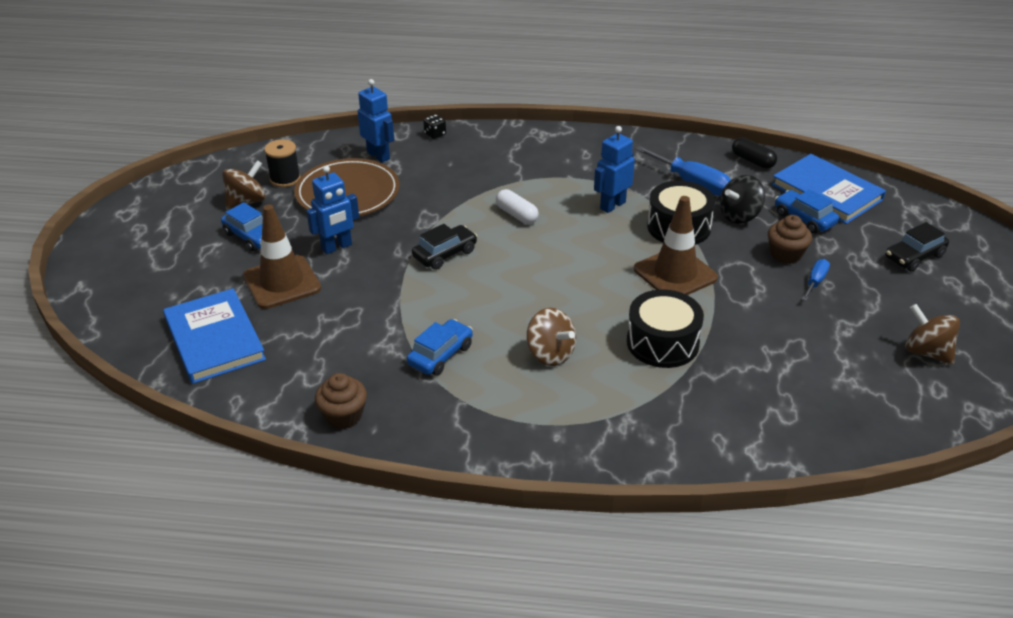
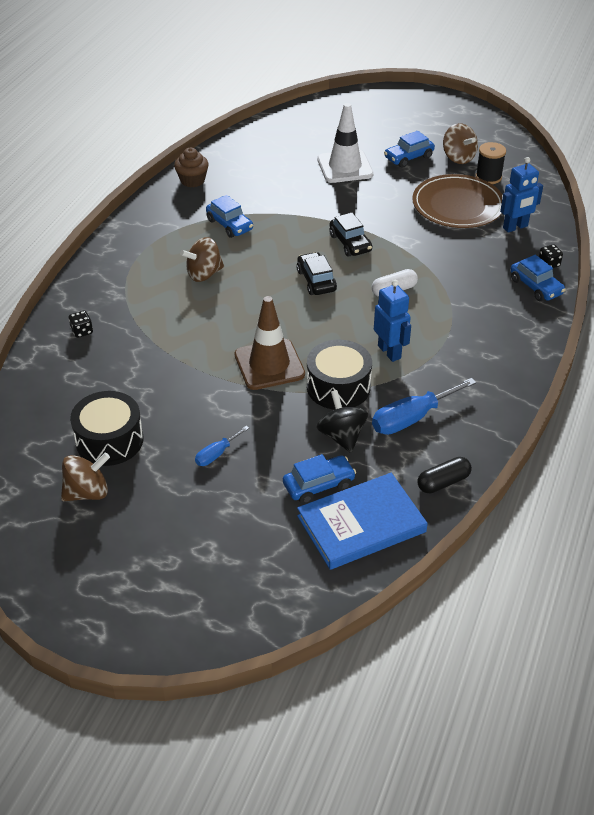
camera: 105 degrees right, 5 degrees up
(215, 339) = (293, 139): blue book -> none
(282, 282) = (345, 167): brown traffic cone -> white traffic cone
(337, 247) = (380, 193): blue robot -> none
(474, 138) = (536, 287): none -> blue car
(662, 343) = (186, 333): black drum -> black drum (109, 440)
(709, 431) = (82, 331): none -> black dice
(785, 254) = (266, 448): brown cupcake -> none
(815, 282) = (216, 454): blue screwdriver -> blue screwdriver turned 90 degrees clockwise
(914, 257) = (220, 549): black car -> black car (316, 280)

